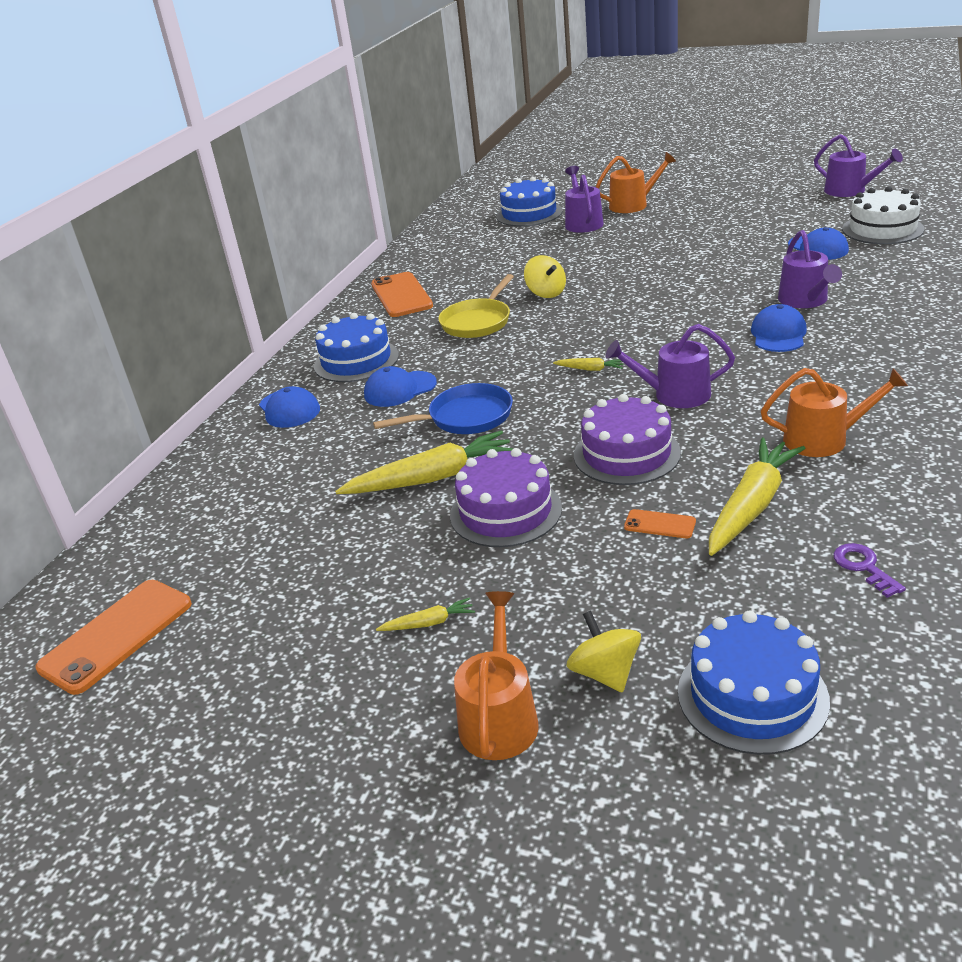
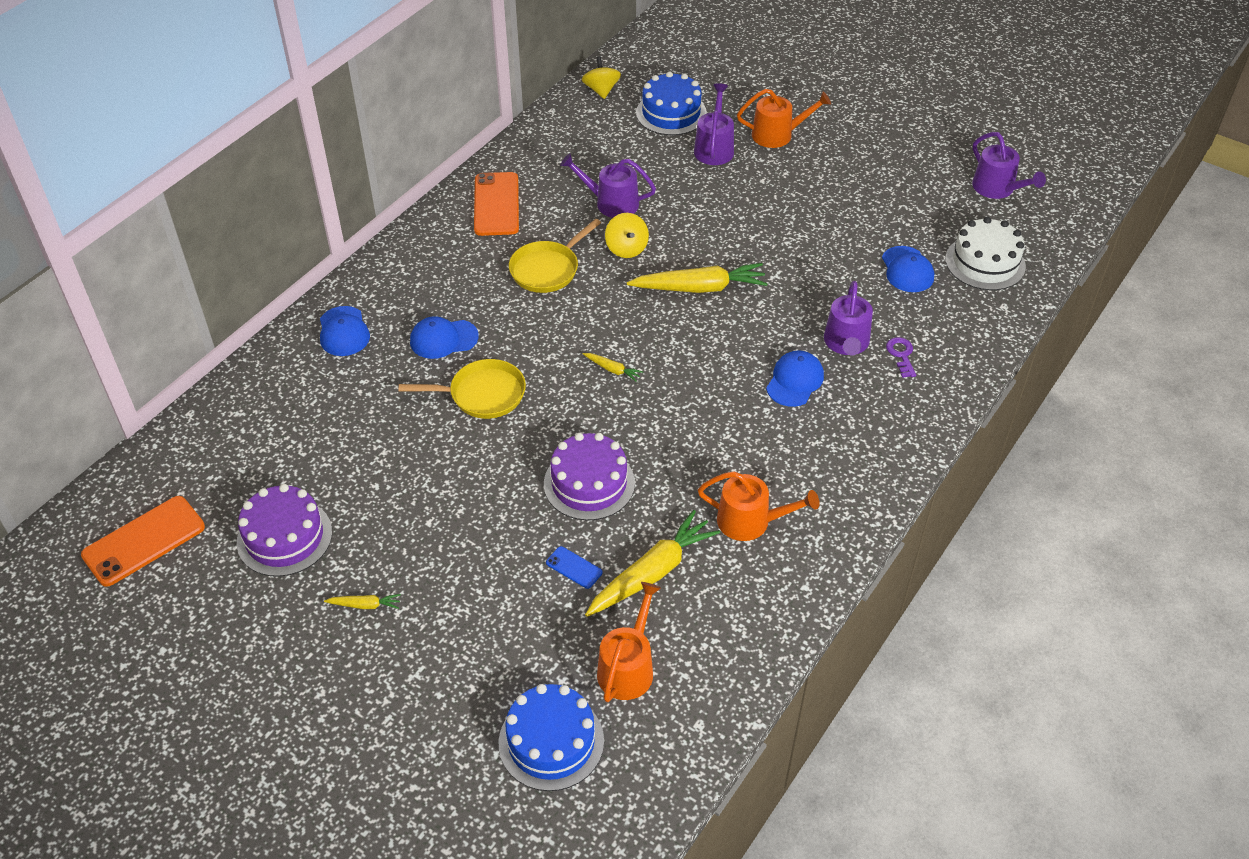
camera: 10 degrees right, 15 degrees up
(356, 360) = (421, 286): blue cake -> none
(431, 478) = (426, 457): yellow carrot -> yellow carrot (699, 288)
(465, 417) = (482, 394): blue pan -> yellow pan
(499, 718) = (378, 702): orange watering can -> orange watering can (628, 667)
(505, 511) = (467, 514): purple cake -> purple cake (284, 537)
(605, 673) = (465, 690): yellow spinning top -> yellow spinning top (601, 90)
(660, 524) = (574, 567): orange phone -> blue phone
(675, 395) = (664, 427): purple watering can -> purple watering can (611, 203)
(863, 567) = (695, 660): purple key -> purple key (901, 355)

